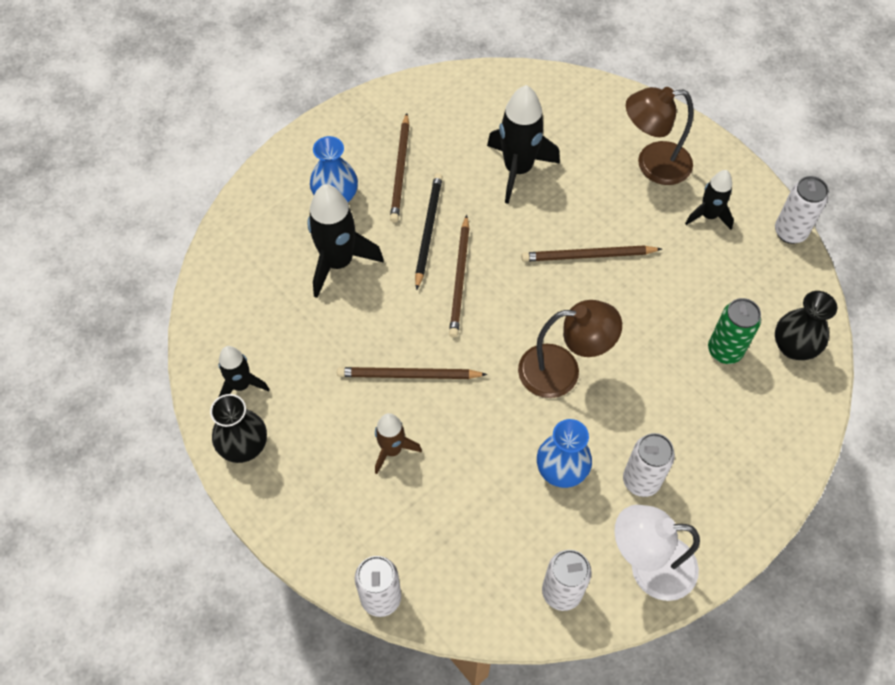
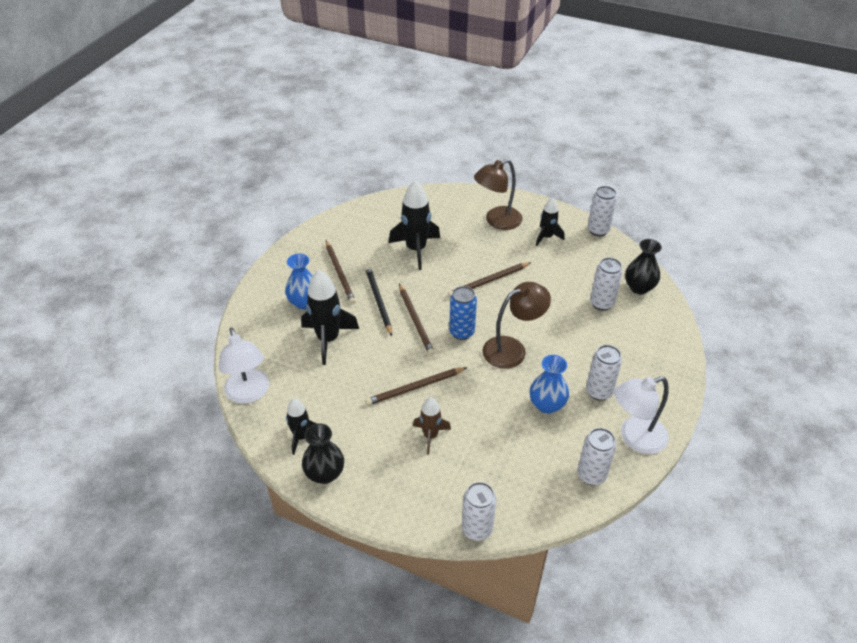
camera: 25 degrees left, 15 degrees down
(210, 301) = (249, 394): none -> white lamp
(510, 319) = (462, 332): none -> blue can
(724, 351) = (601, 303): green can -> white can

